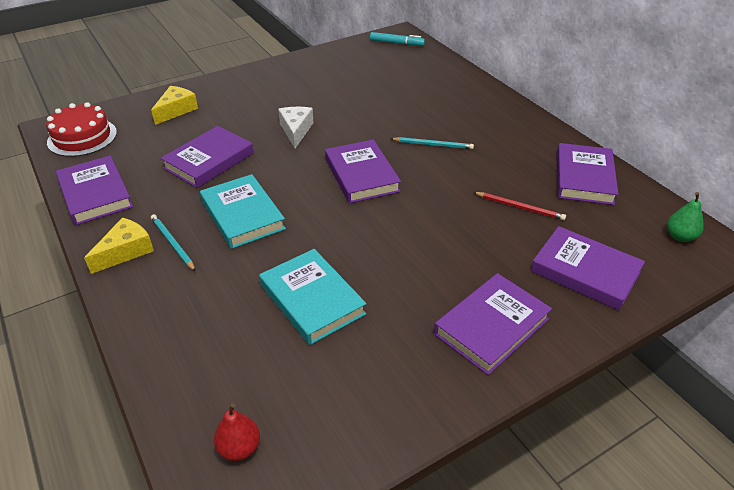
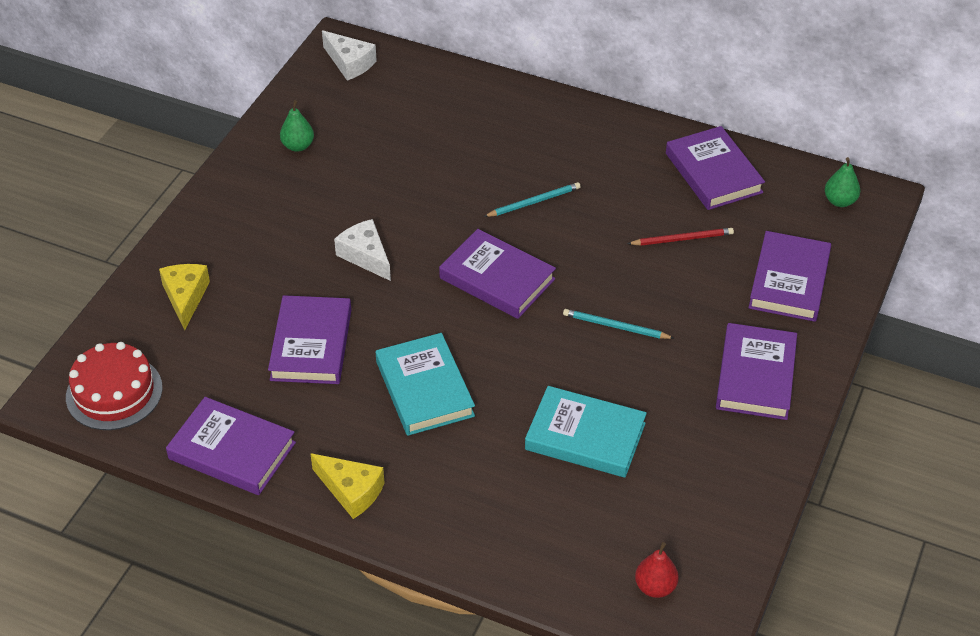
camera: 35 degrees left, 5 degrees up
(126, 251) = (351, 491): yellow cheese -> yellow cheese turned 120 degrees clockwise
(172, 243) = (389, 457): turquoise pencil -> turquoise pencil (615, 326)
(242, 215) = (424, 389): turquoise book -> turquoise book turned 45 degrees clockwise
(323, 68) = (298, 146): none -> green pear
(396, 43) = (349, 63): turquoise marker -> white cheese
(585, 272) = (789, 281): purple book -> purple book turned 75 degrees counterclockwise

